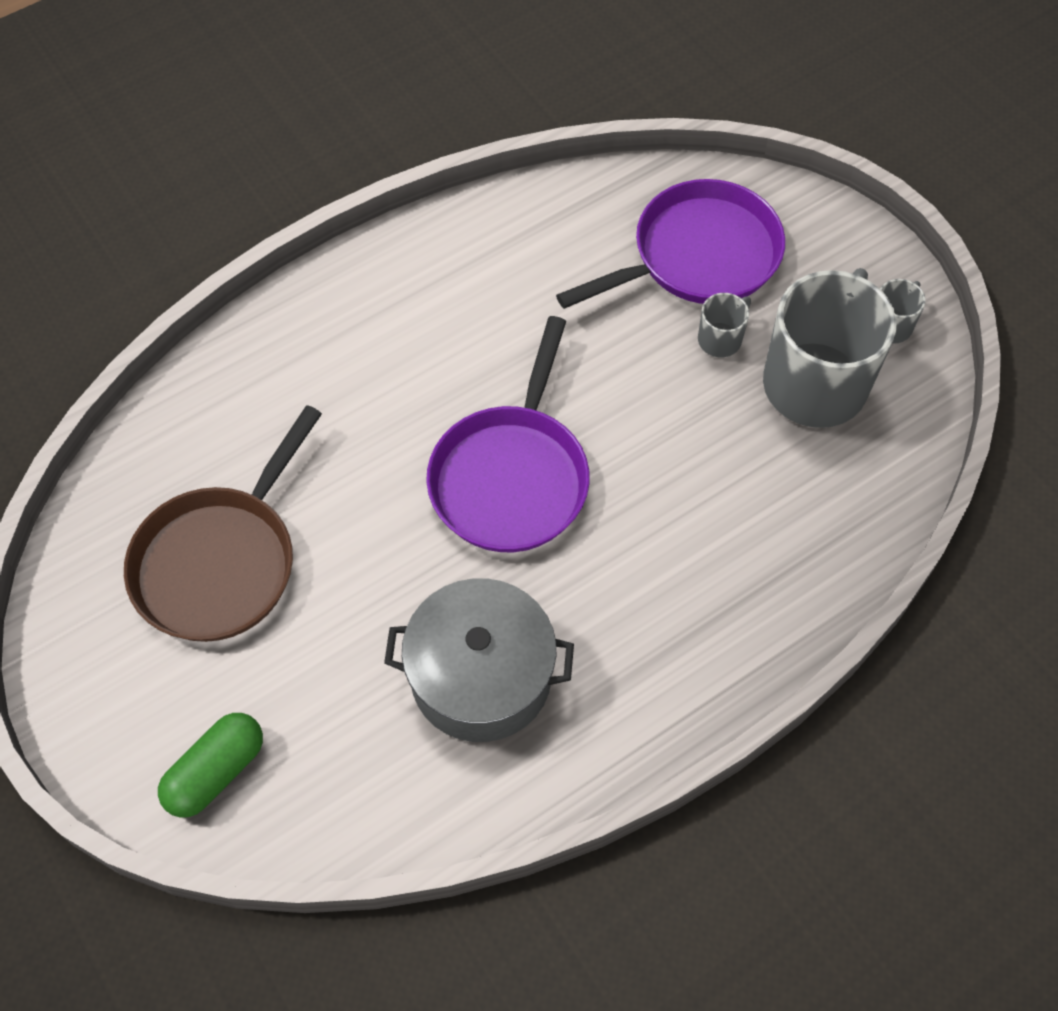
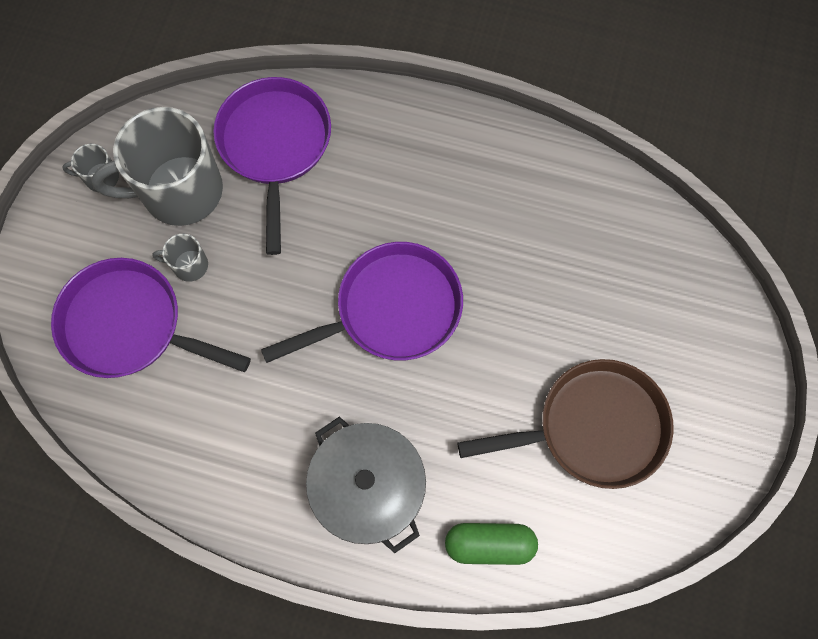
camera: 130 degrees left, 10 degrees up
(216, 772) = (701, 316): green capsule -> green capsule (489, 544)
(481, 676) = (526, 228): grey pot -> grey pot (368, 489)
(800, 502) = (275, 146): none -> purple pan

